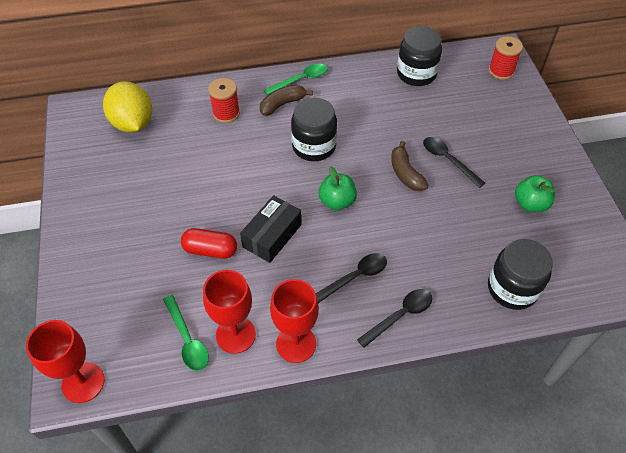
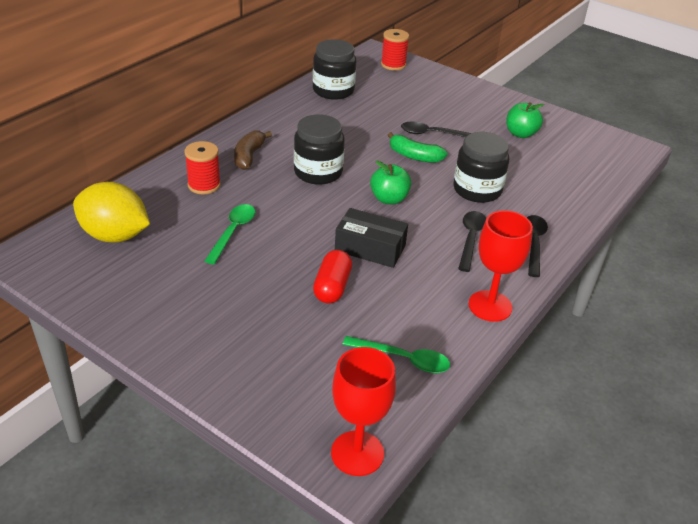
camera: 45 degrees left, 15 degrees down
(210, 250) = (332, 287): red capsule -> red capsule turned 45 degrees counterclockwise
(235, 335) = (437, 330): red goblet -> none
(272, 235) = (370, 248): black box -> black box turned 60 degrees counterclockwise
(300, 80) = (241, 133): green spoon -> green spoon (233, 232)
(405, 173) = (414, 156): brown banana -> green banana
(512, 288) = (577, 187): black jar -> black jar (477, 190)

